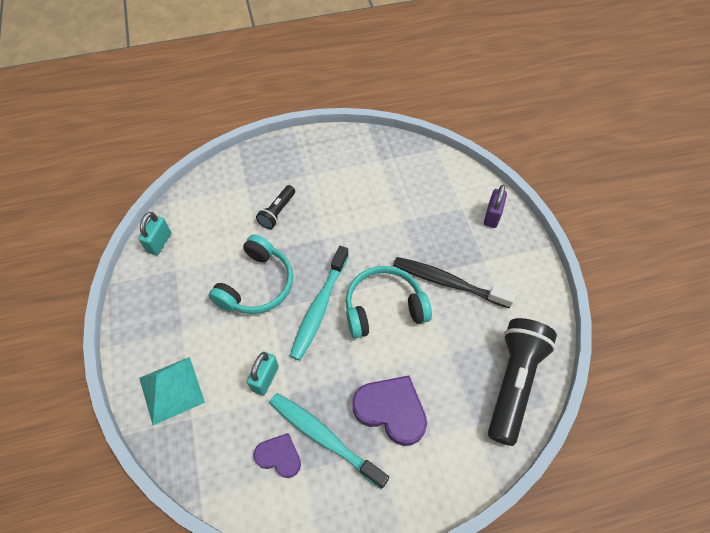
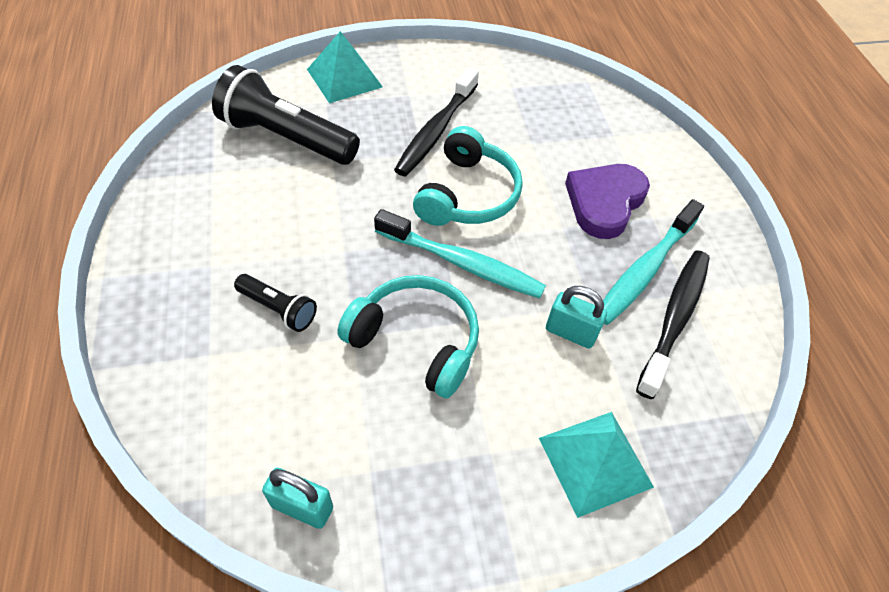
camera: 90 degrees left, 5 degrees down
(279, 456) = (675, 318): purple heart -> black toothbrush
(384, 308) = (467, 194): turquoise headphones -> turquoise headphones turned 150 degrees counterclockwise
(492, 216) = (344, 78): purple padlock -> turquoise pyramid
(513, 382) = (564, 99): black flashlight -> black flashlight (286, 138)

